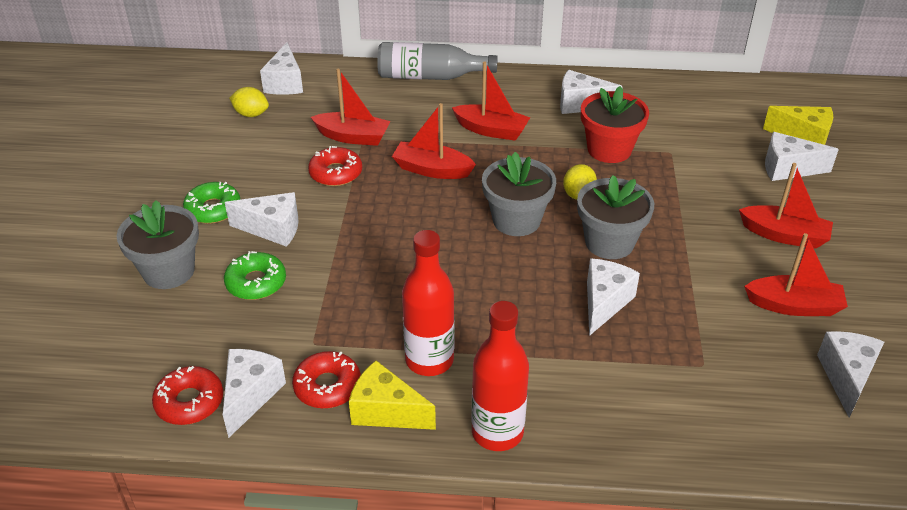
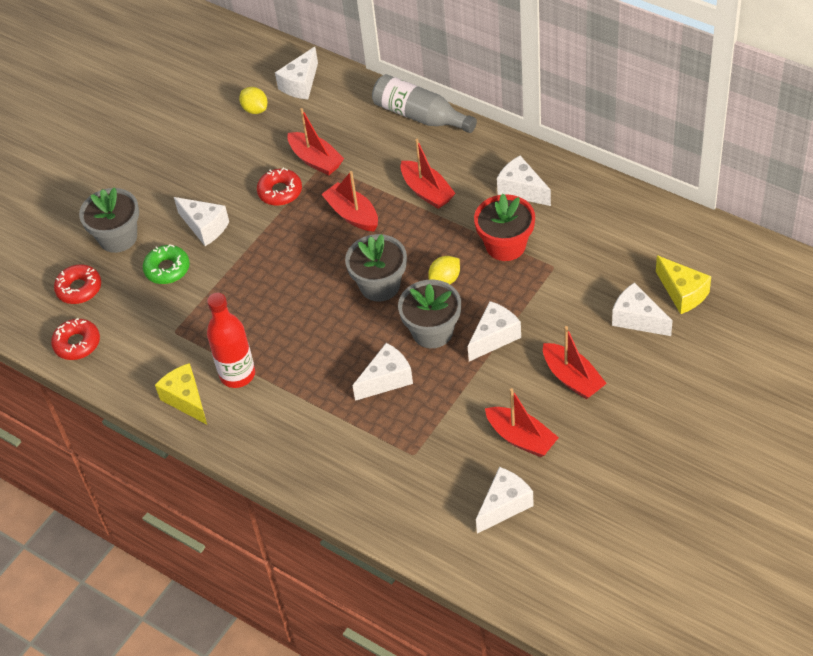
camera: 35 degrees right, 10 degrees up
(213, 209) = (175, 194): green donut -> none
(250, 395) = (114, 354): white cheese -> white cheese (494, 337)
(327, 386) = (163, 367): red donut -> red donut (79, 288)
(497, 432) = (242, 443): red bottle -> none

